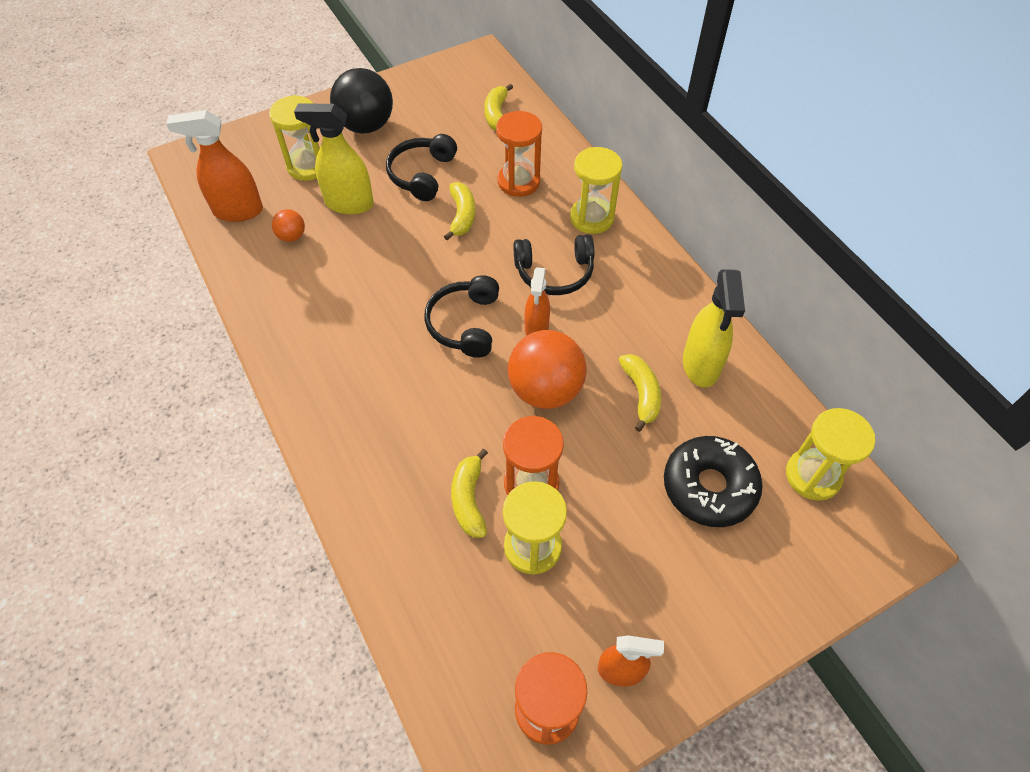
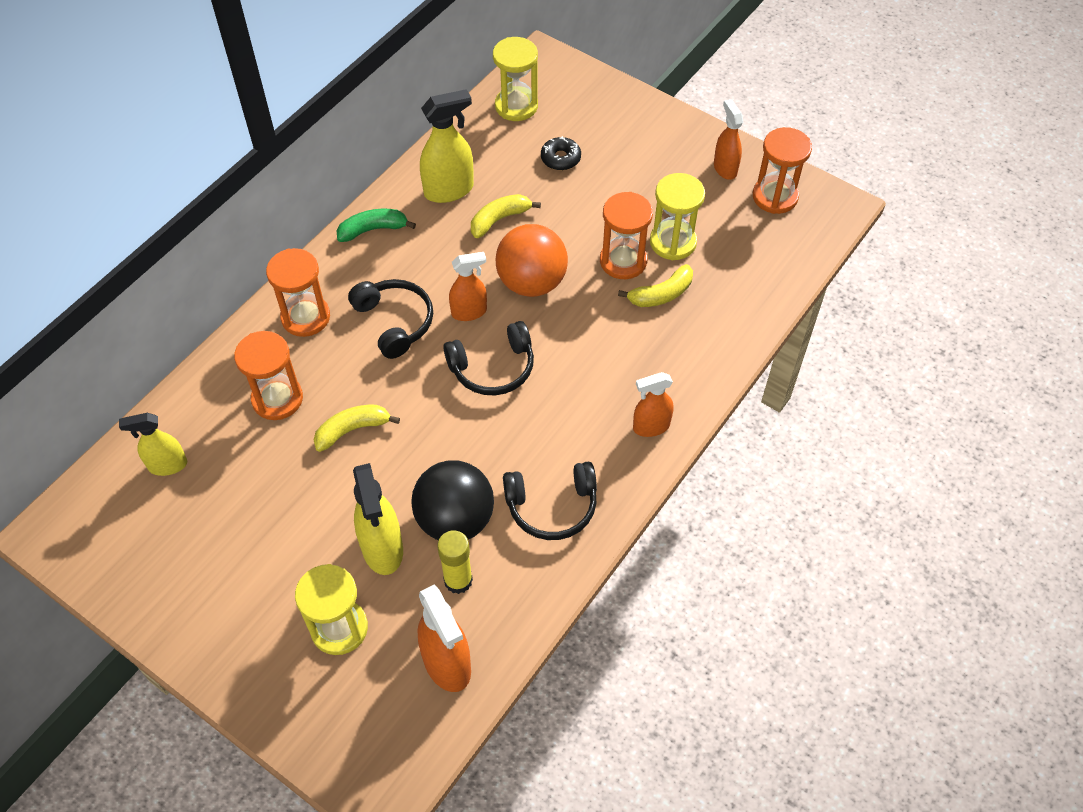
camera: 115 degrees left, 0 degrees up
(292, 236) = (458, 580): orange ball -> yellow glue stick
(328, 417) = (651, 426): none -> orange spray bottle
(366, 126) = (239, 600): black ball -> black ball (455, 519)
(422, 174) = (304, 497): black headphones -> black headphones (552, 507)
(497, 115) = (167, 465): yellow banana -> yellow spray bottle
(592, 218) = (305, 317): yellow hourglass -> orange hourglass
(672, 290) = (373, 230): none -> green banana
(709, 487) = (560, 158): black donut -> black donut, size x0.53

